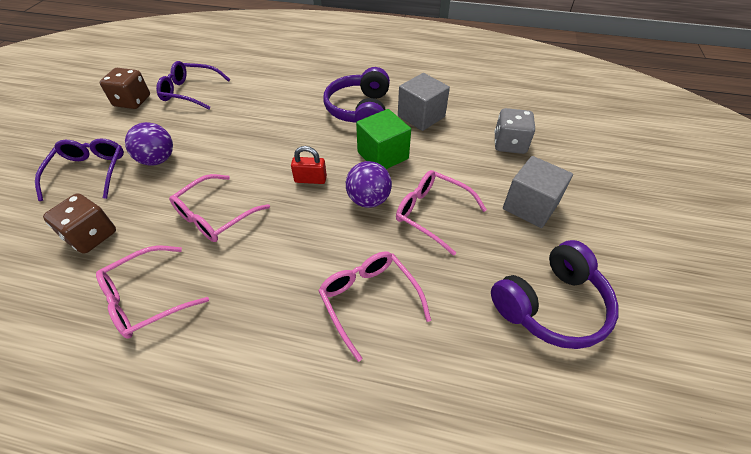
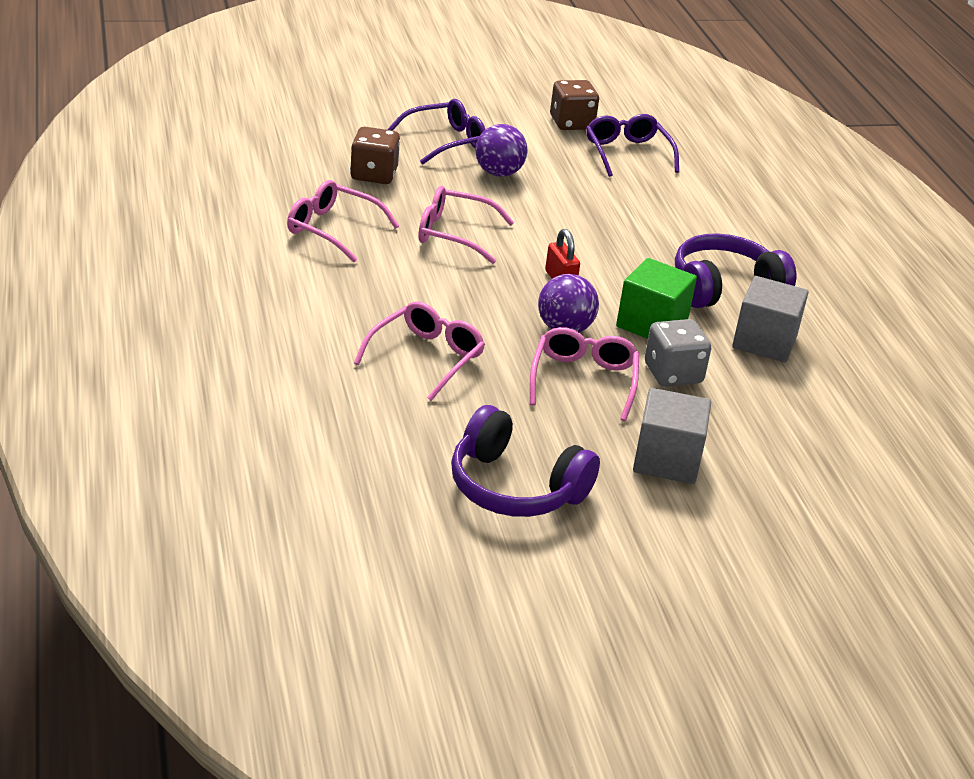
camera: 60 degrees right, 15 degrees down
(509, 144) = (781, 431): grey dice -> grey dice (673, 374)

